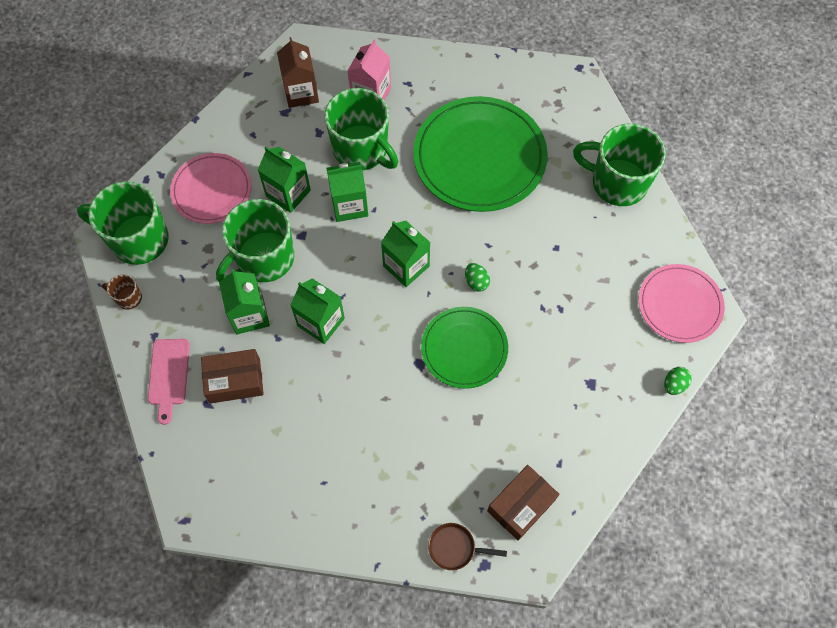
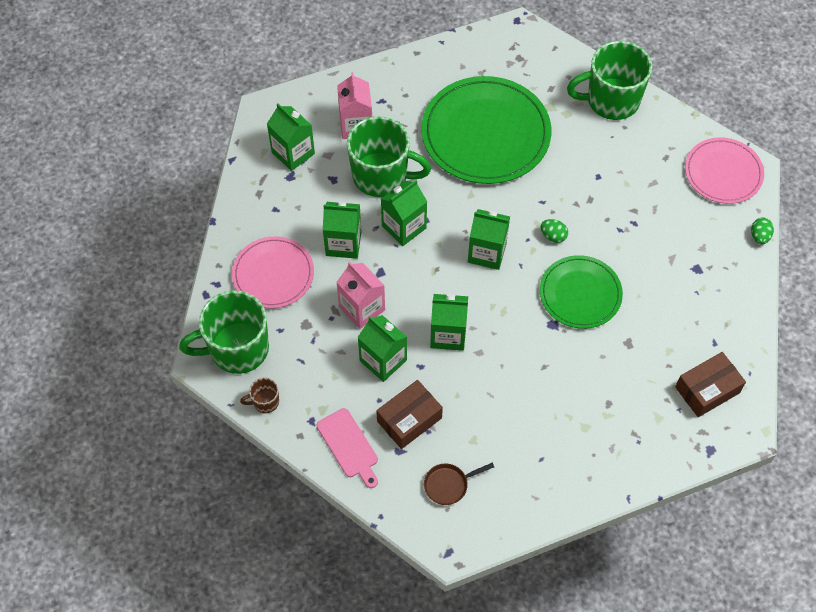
camera: 30 degrees left, 5 degrees down
(264, 259) = (362, 308): green mug -> pink carton
(301, 93) = (293, 153): brown carton -> green carton
(455, 547) = (679, 450): brown pan -> brown pan (448, 485)
(521, 505) = (707, 390): brown box -> brown box turned 45 degrees clockwise

